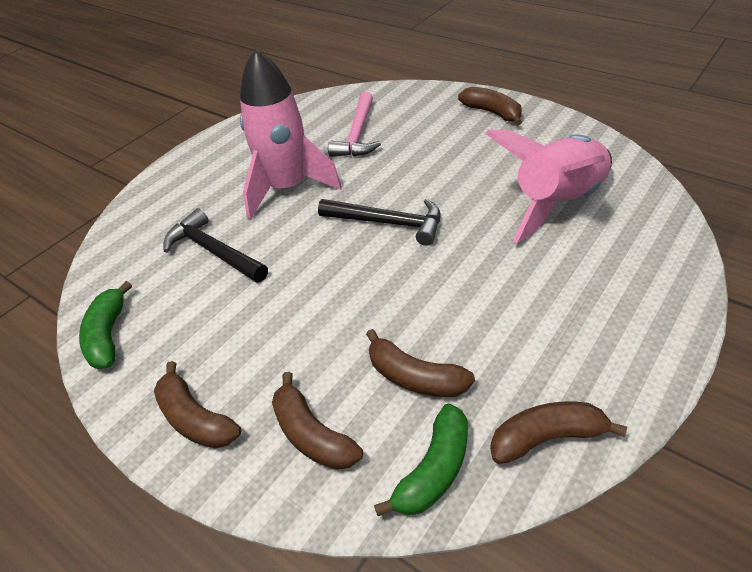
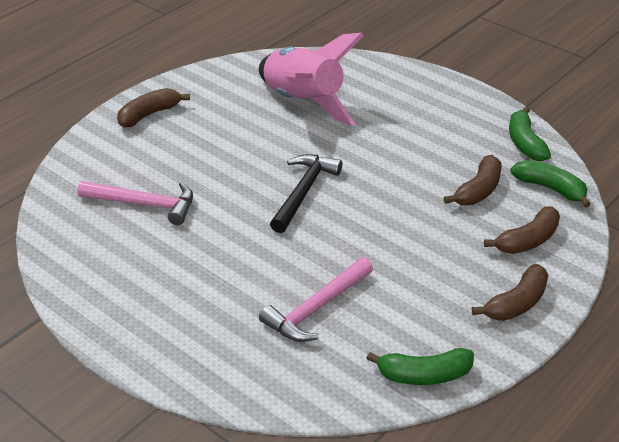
camera: 90 degrees left, 5 degrees down
(214, 251) = (316, 308): black hammer -> pink hammer
(287, 188) = (225, 257): pink rocket -> none
(547, 438) = (525, 143): brown banana -> green banana

